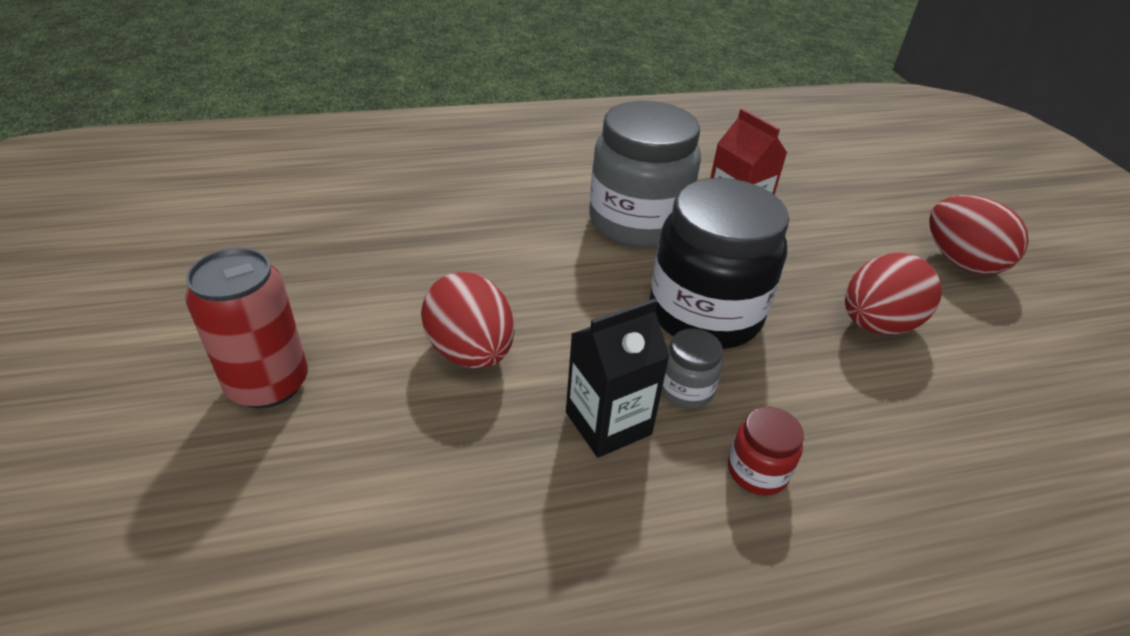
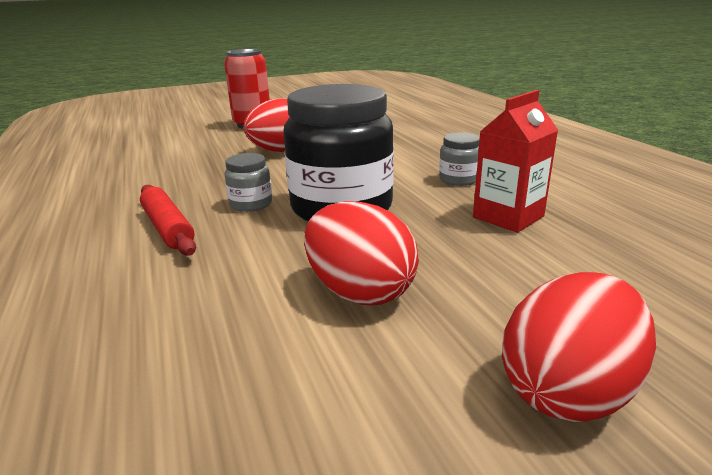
camera: 85 degrees right, 15 degrees down
(608, 423) = (220, 185): black carton -> none
(637, 222) = (458, 180): grey jar -> grey jar, size x0.43
(757, 471) = (168, 228): red jar -> red rolling pin

